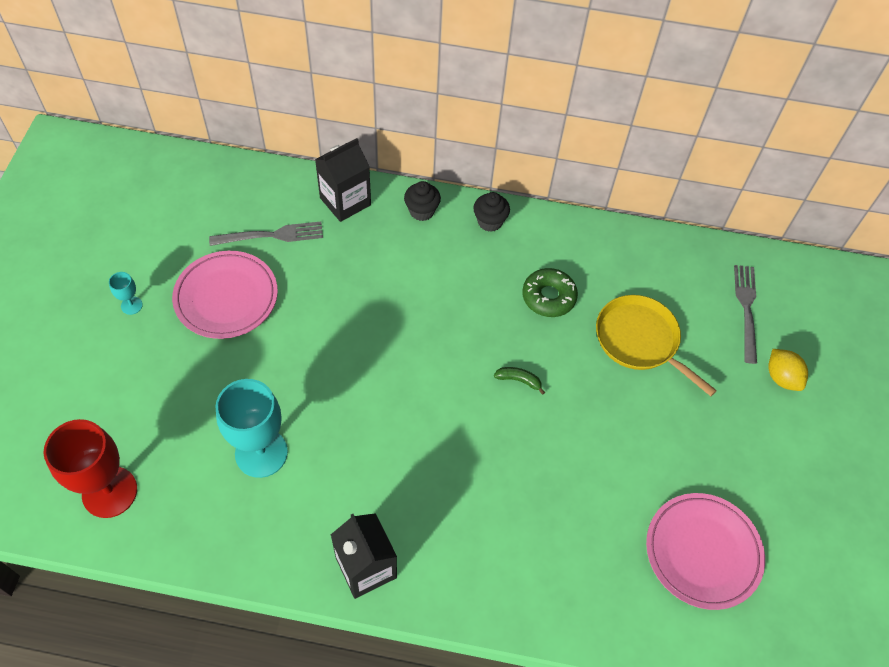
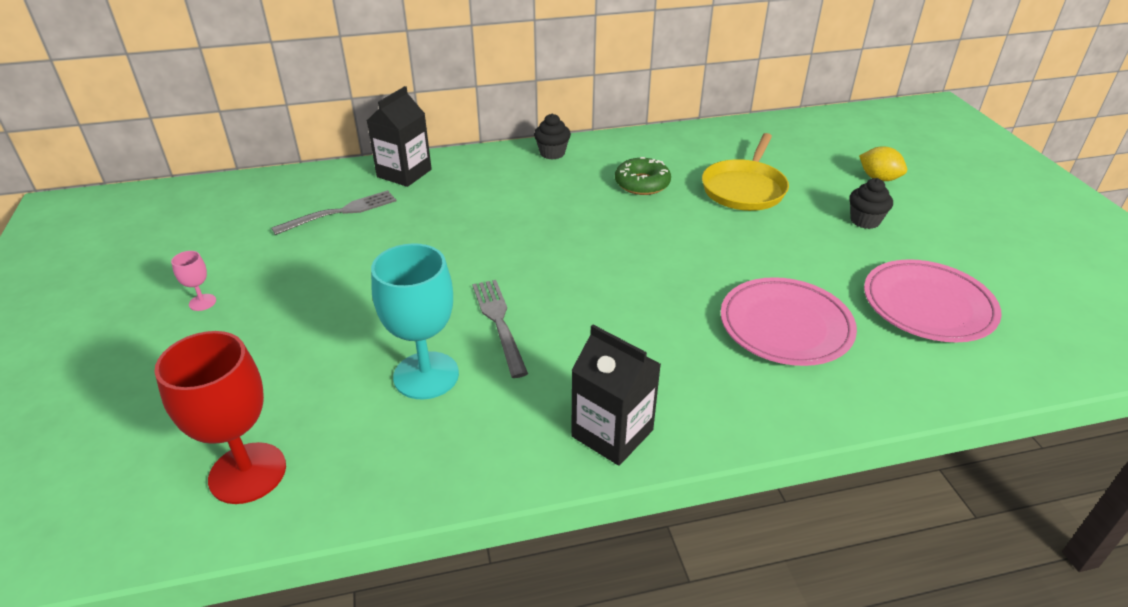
camera: 20 degrees left, 20 degrees down
(131, 305) = (202, 302): turquoise goblet -> pink goblet
(226, 297) = (314, 267): pink plate -> pink plate (785, 326)
(422, 211) = (484, 162): black cupcake -> black cupcake (865, 221)
(519, 380) = (659, 242): green banana -> none
(640, 341) = (744, 188): yellow pan -> yellow pan turned 90 degrees counterclockwise
(746, 308) = (812, 148): grey fork -> grey fork (499, 322)

